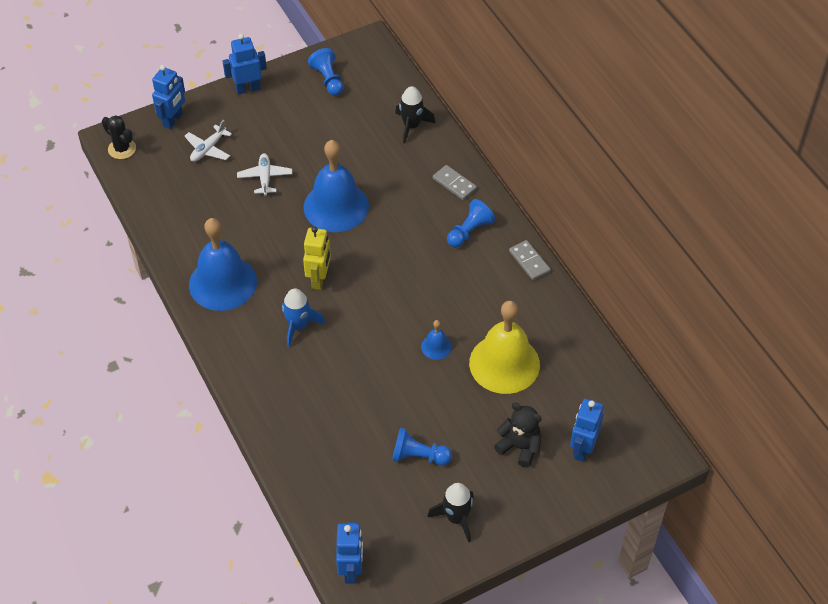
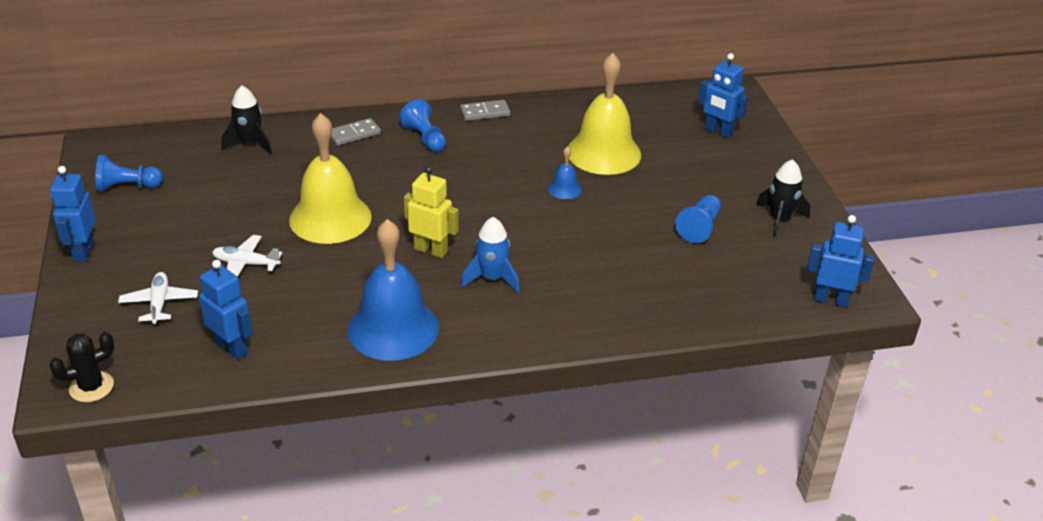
camera: 75 degrees left, 15 degrees down
(173, 120) = (80, 327): blue robot -> blue robot (232, 348)
(208, 149) = (159, 303): white plane -> white plane turned 150 degrees counterclockwise
(336, 206) = (330, 218): blue bell -> yellow bell
(519, 447) = (706, 165): black teddy bear -> none

